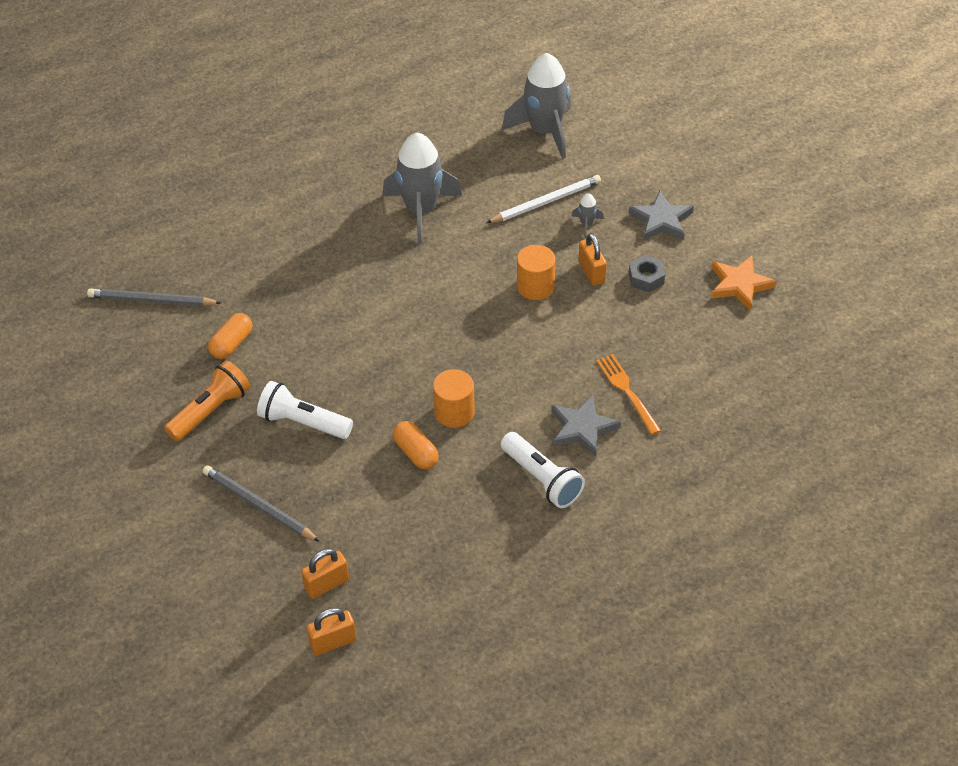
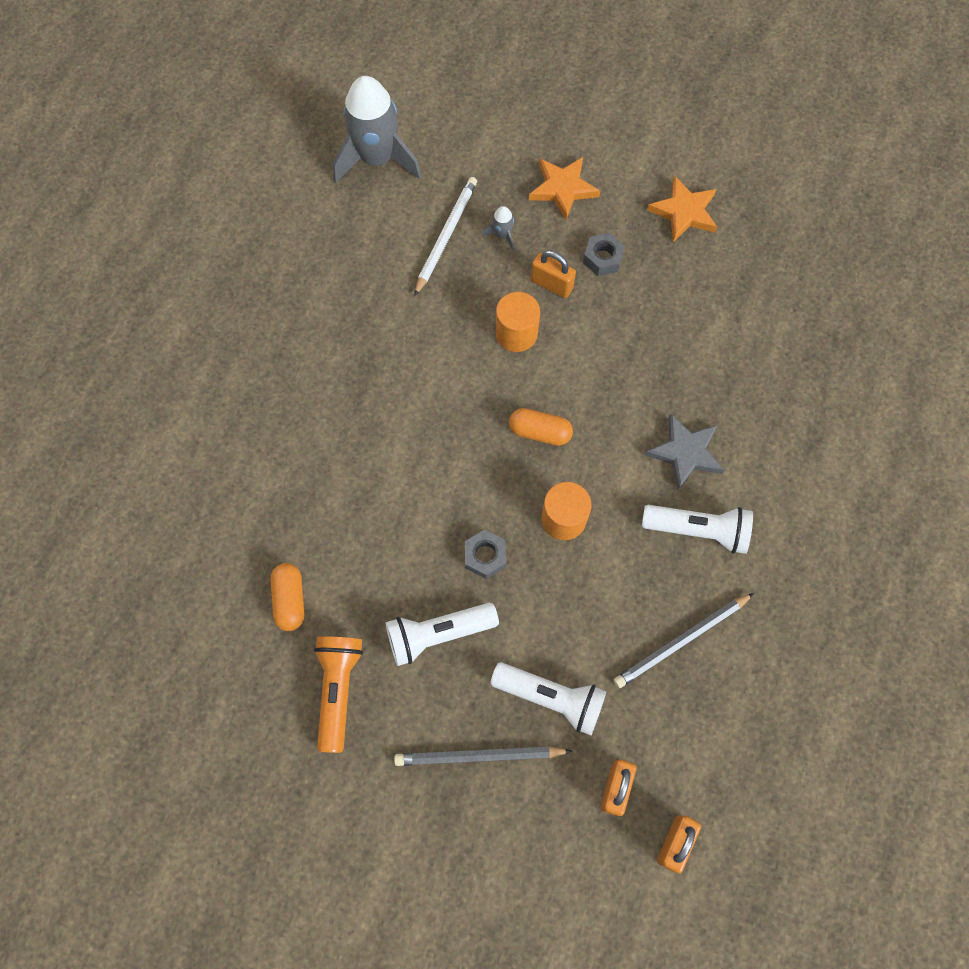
camera: 40 degrees left, 20 degrees up
(152, 300) = (162, 610): grey pencil -> grey pencil (681, 641)
(338, 506) = (551, 697): none -> white flashlight
(379, 399) = (485, 556): none -> grey nut
(416, 453) = (568, 587): orange capsule -> orange capsule (540, 432)
(421, 210) = (339, 321): grey rocket -> none
(626, 391) = (688, 387): orange fork -> none
(661, 220) = (563, 189): grey star -> orange star

